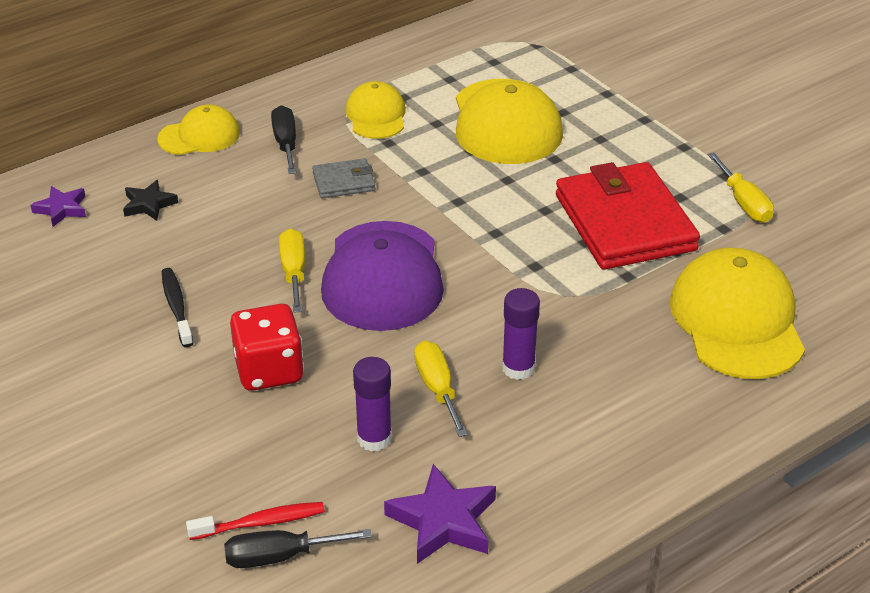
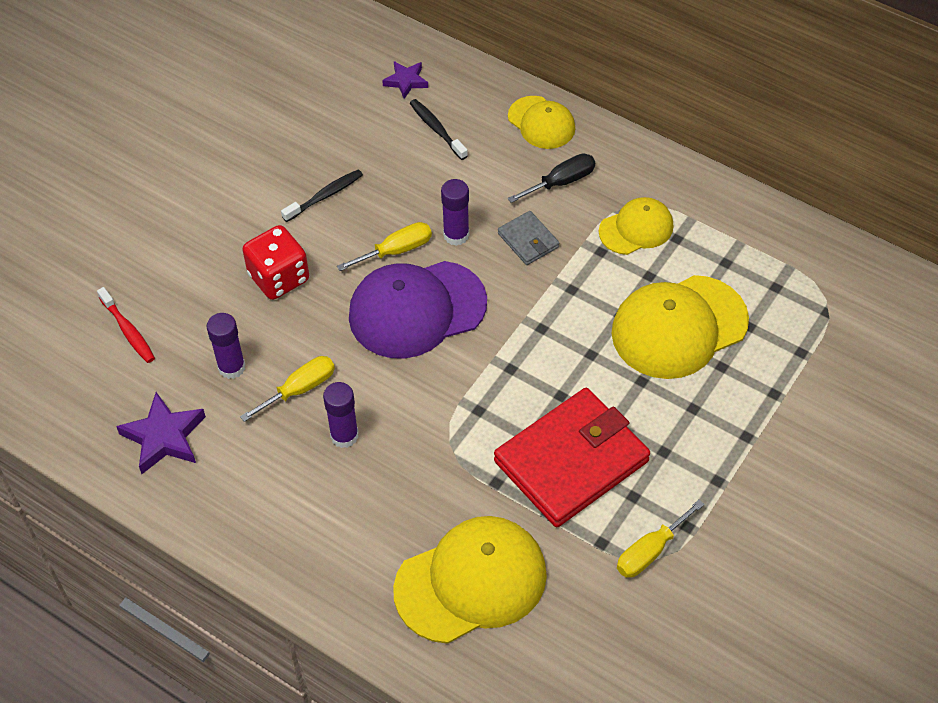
camera: 70 degrees right, 15 degrees up
(149, 204) = (436, 129): black star -> black toothbrush
(280, 556) = (101, 353): black screwdriver -> none
(303, 226) = (456, 235): none -> purple glue stick

